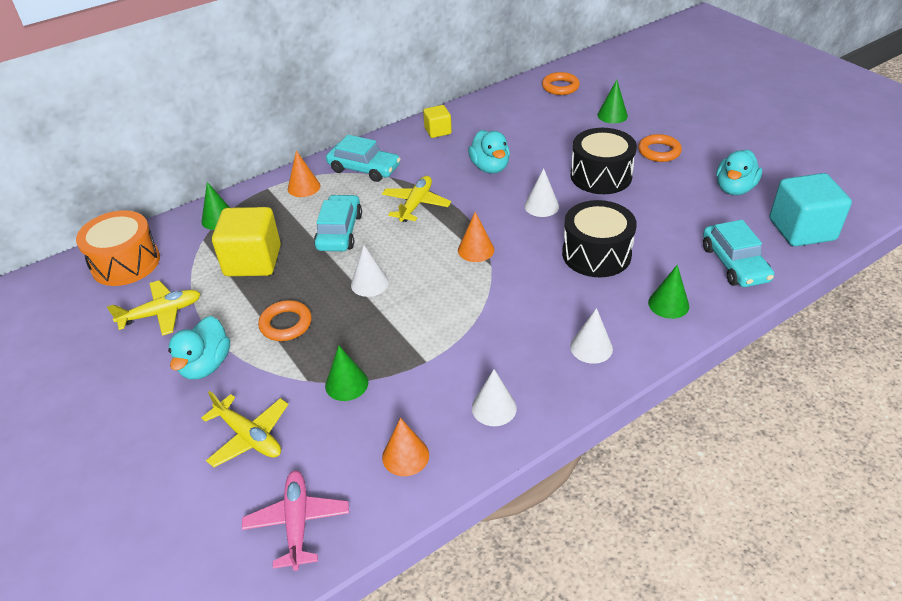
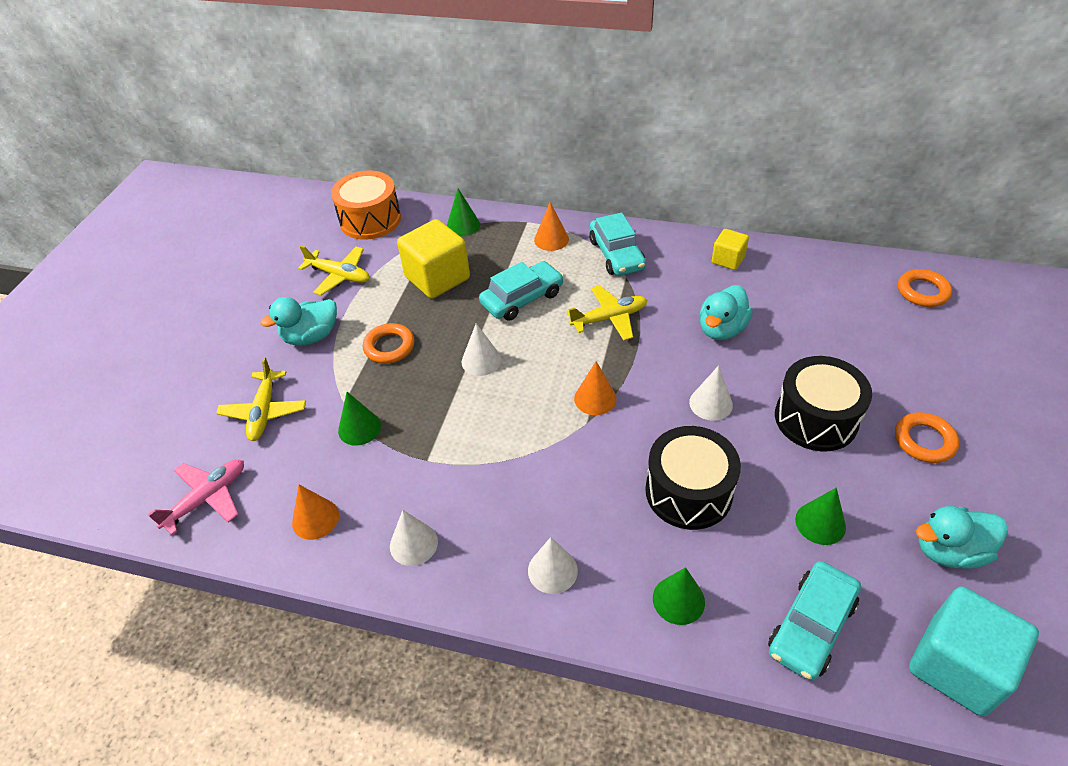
camera: 50 degrees right, 5 degrees up
(612, 115) = (934, 362): green cone -> green cone (820, 523)

